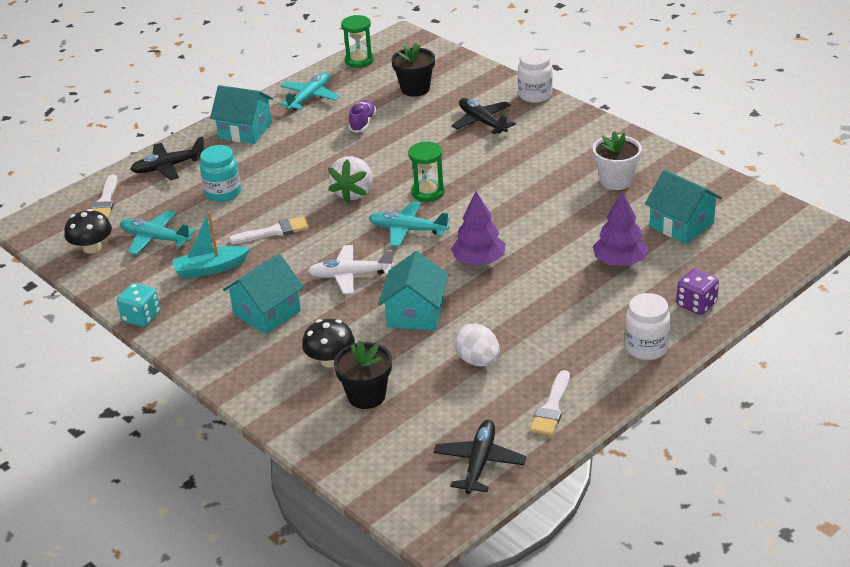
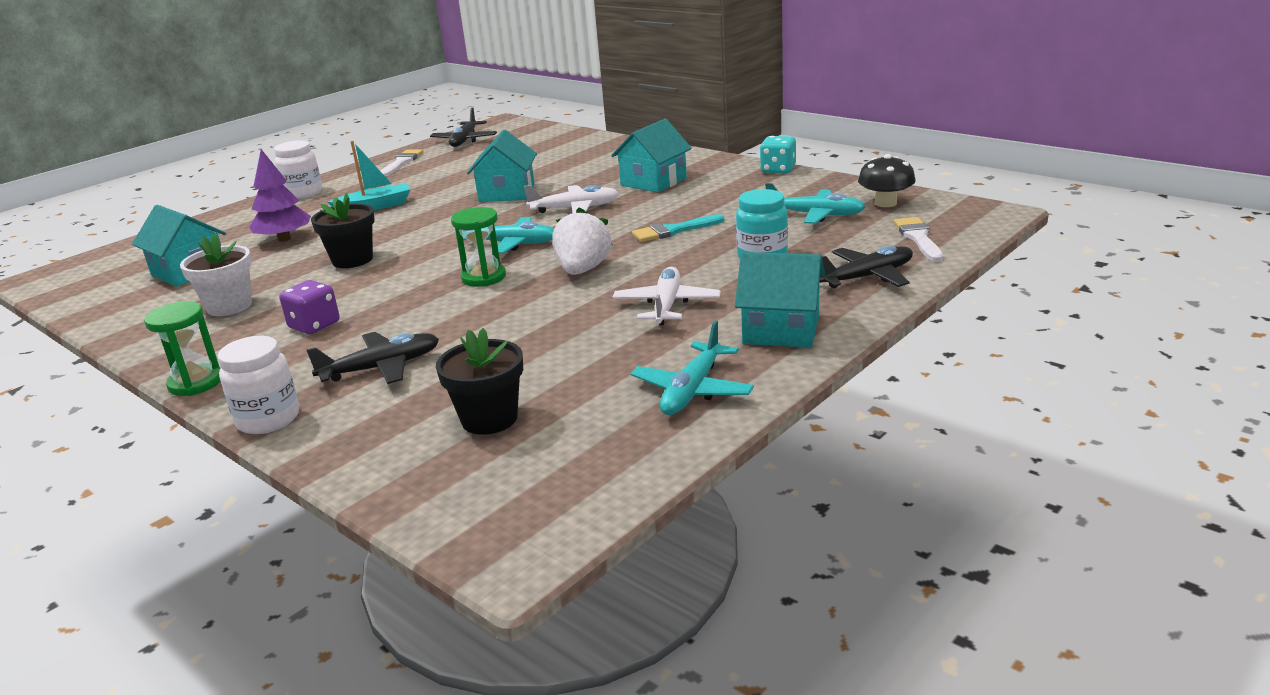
camera: 175 degrees right, 10 degrees down
(210, 269) = (731, 201): turquoise boat -> turquoise boat (375, 207)
(274, 231) = (673, 231): white brush -> turquoise brush
(304, 154) = (666, 306): none -> white plane
(330, 360) = (584, 165): black mushroom -> none
(359, 60) = (610, 477): green hourglass -> green hourglass (196, 383)
(362, 123) = (583, 353): purple shoe -> none
(366, 396) = (550, 155): black flower pot -> black flower pot (352, 260)
(478, 361) = (454, 176): white egg -> none
(479, 261) = (435, 228): purple tree -> none
(482, 122) = (381, 368): black plane -> black plane turned 75 degrees counterclockwise
(696, 304) = (234, 219): purple dice -> purple dice (314, 325)

